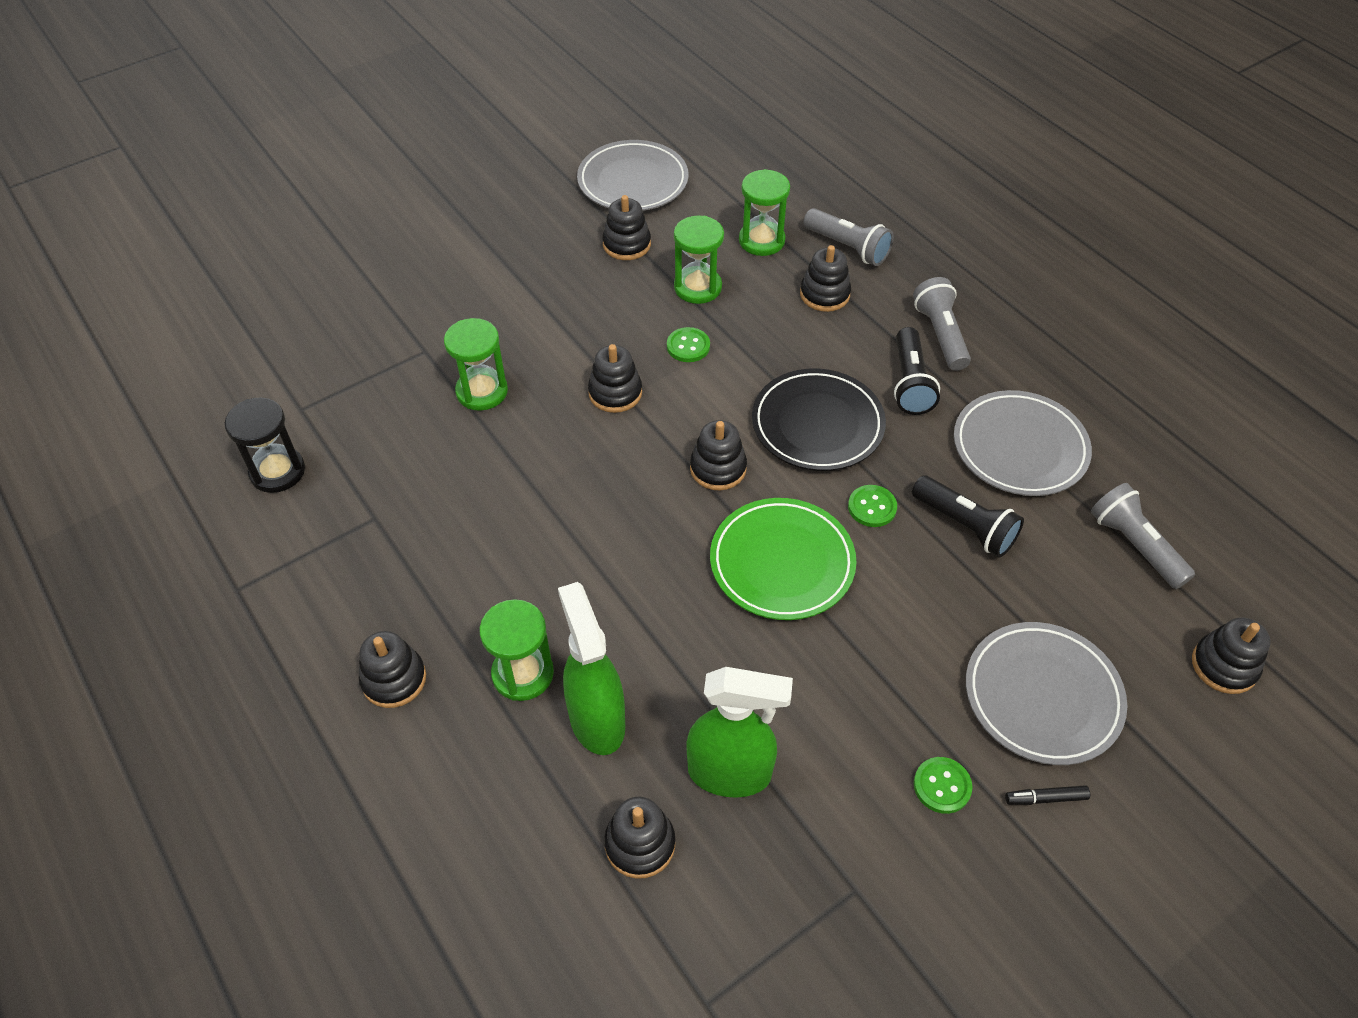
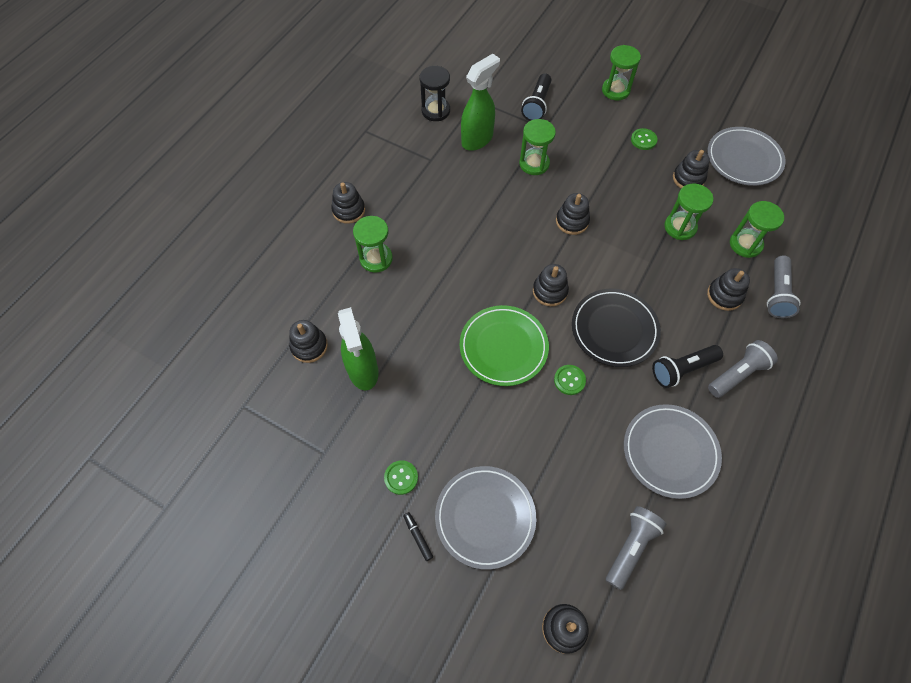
camera: 65 degrees right, 10 degrees up
(420, 246) = (615, 90): none -> green hourglass
(597, 719) = (366, 300): green spray bottle -> green spray bottle (477, 139)
(688, 346) = (630, 241): green button -> green button (643, 140)
(965, 526) = (586, 437): black flashlight -> black flashlight (537, 105)

